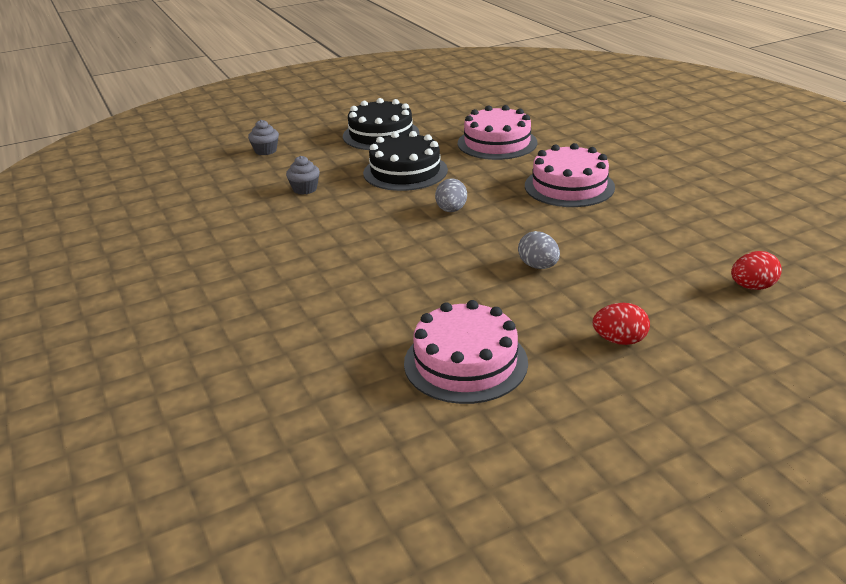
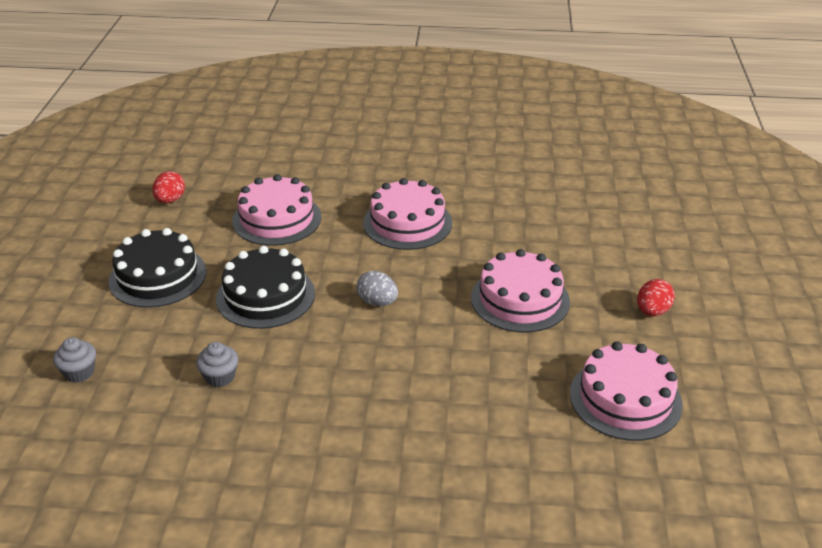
camera: 60 degrees left, 5 degrees up
(538, 266) = (520, 299): grey egg -> pink cake
(752, 287) = (633, 223): red egg -> red egg (170, 200)

